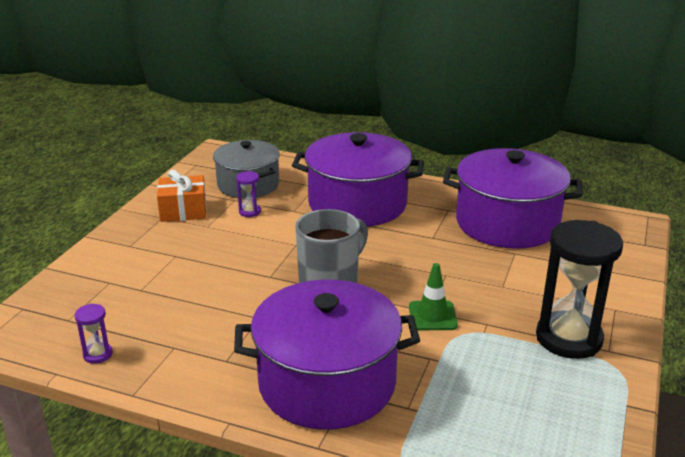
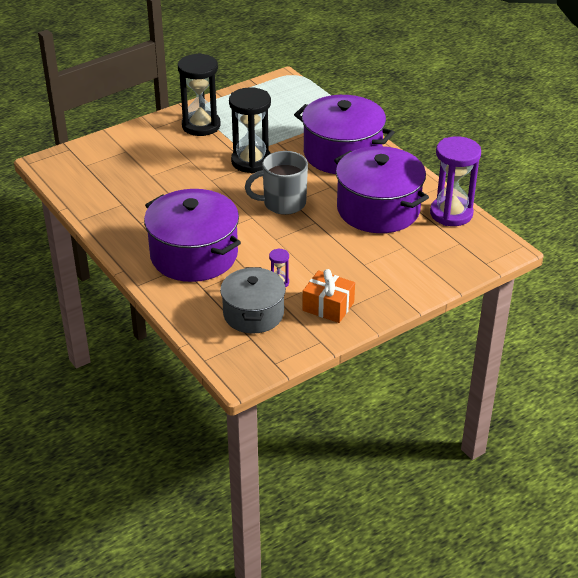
camera: 145 degrees left, 10 degrees up
(98, 354) = (451, 214): purple hourglass -> purple hourglass, size x2.33
(432, 316) = (251, 161): green traffic cone -> black hourglass
(507, 223) = (120, 196): purple pot -> purple pot (378, 209)

